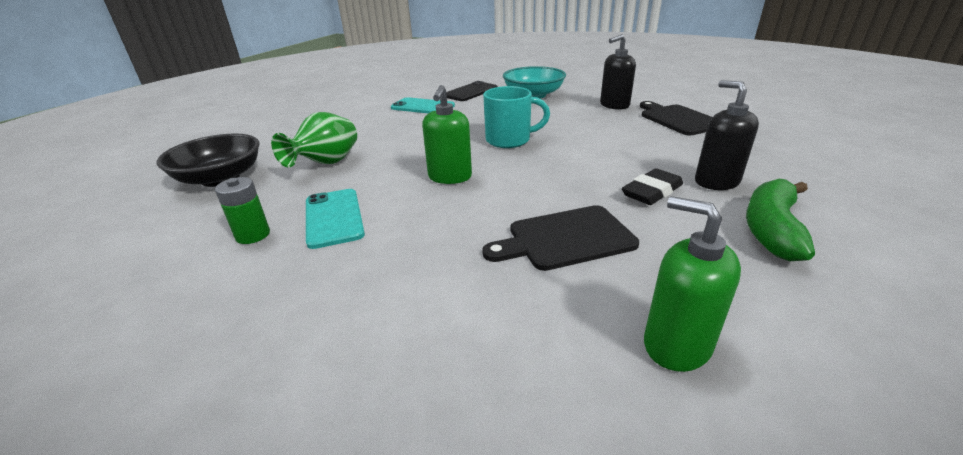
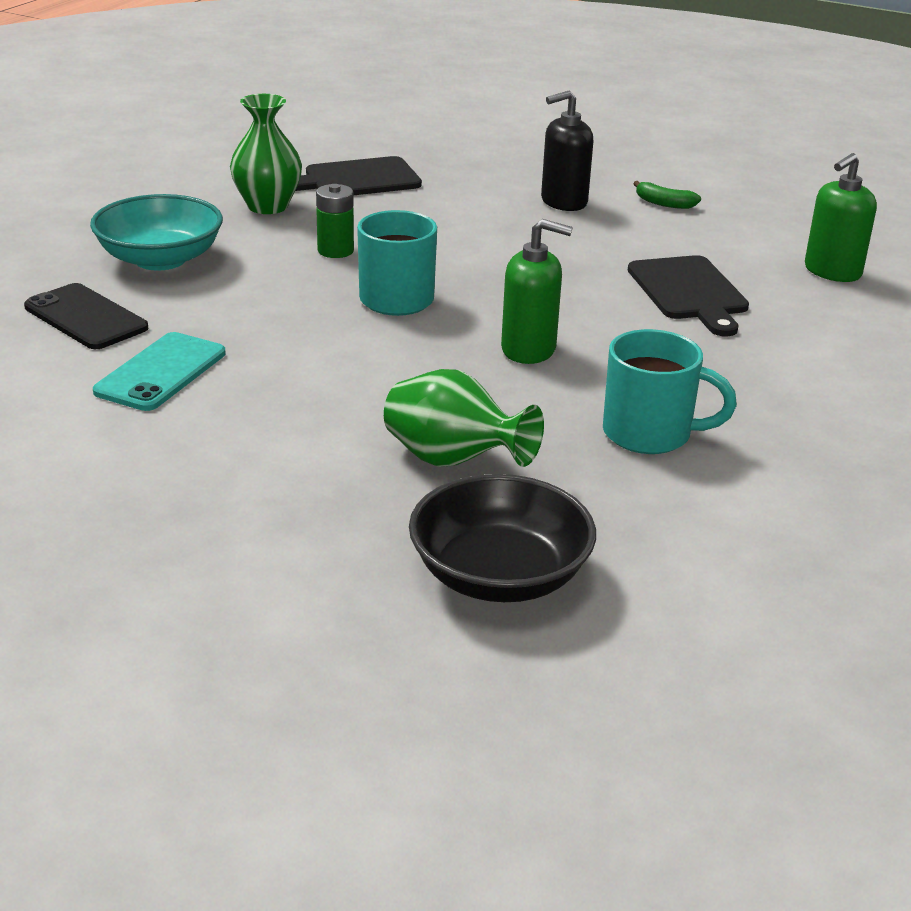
camera: 90 degrees left, 0 degrees up
(253, 235) = (701, 494): green battery -> green battery (335, 251)
(333, 218) = (650, 434): turquoise phone -> turquoise mug
(614, 105) = (268, 206): black soap dispenser -> green vase
(651, 192) = (586, 236): black eraser -> none
(772, 229) = (664, 203): green banana -> green banana, size x0.53

